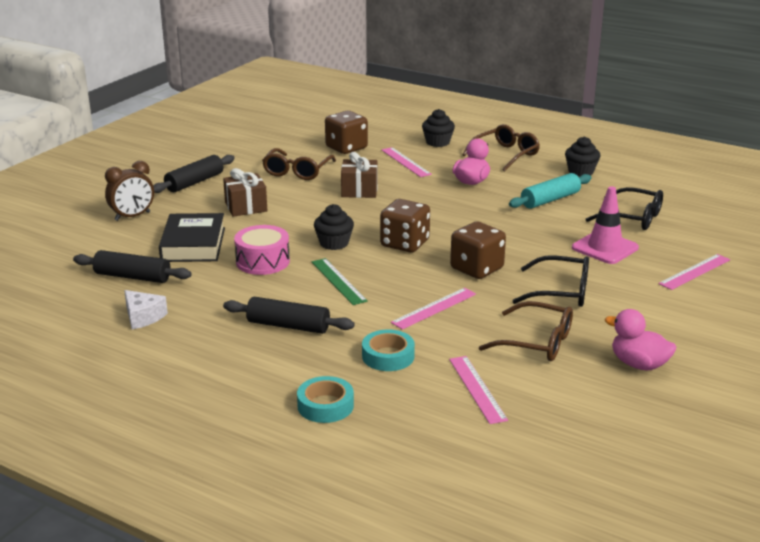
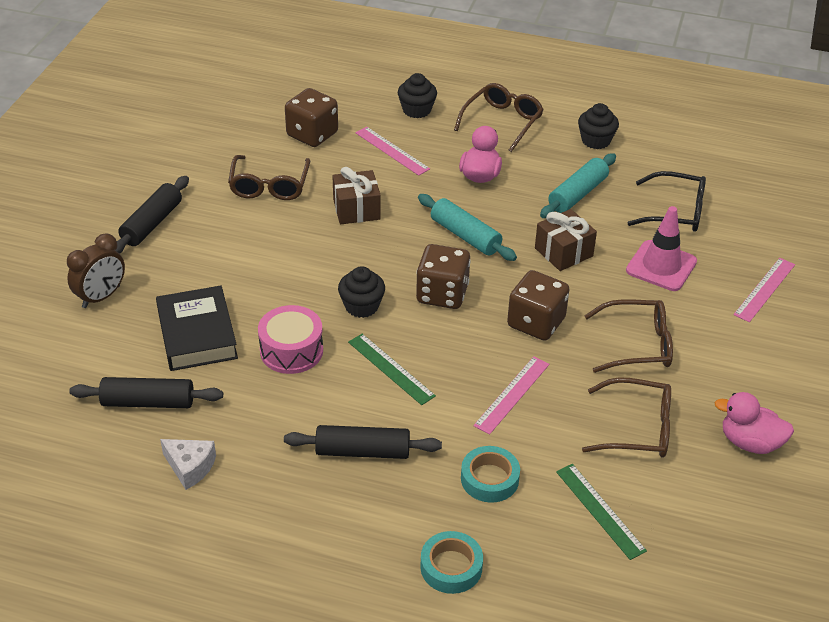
camera: 15 degrees left, 15 degrees up
(246, 207) = (233, 259): brown gift -> brown gift (563, 252)
(441, 213) = (465, 236): none -> turquoise rolling pin
(477, 389) = (600, 510): pink ruler -> green ruler
(562, 292) = (638, 345): black glasses -> brown glasses

